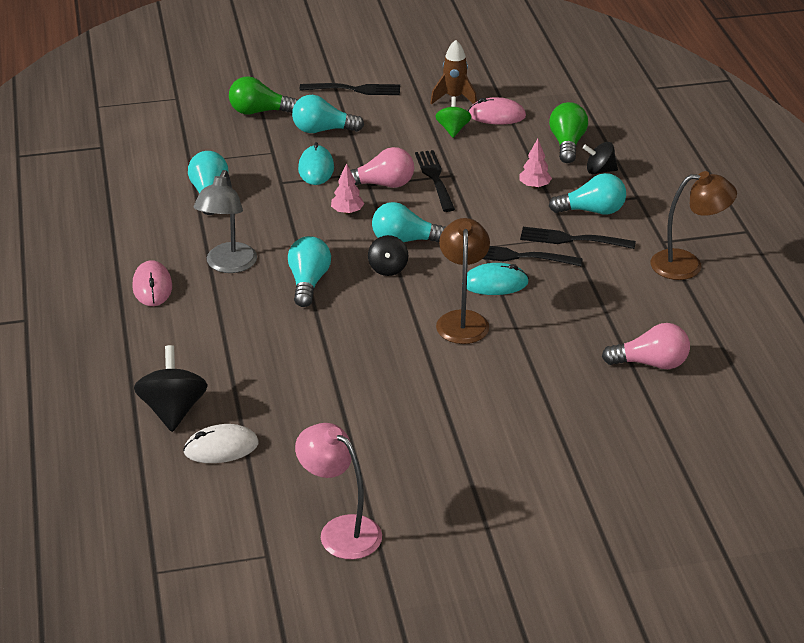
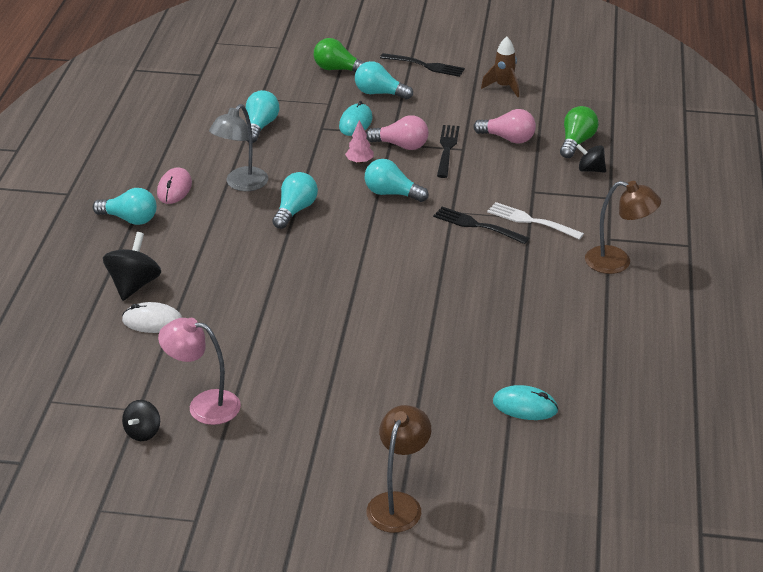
camera: 20 degrees right, 0 degrees up
(340, 530) = (204, 405): pink lamp -> pink lamp turned 45 degrees counterclockwise
(388, 268) = (364, 213): black spinning top -> black spinning top (143, 432)
(453, 129) = (486, 112): green spinning top -> none
(462, 320) = (399, 266): brown lamp -> brown lamp (398, 503)
(495, 283) = (444, 243): turquoise mouse -> turquoise mouse (525, 406)
(496, 115) = (530, 108): pink mouse -> none
(534, 186) = (526, 171): pink tree -> none
(573, 239) = (532, 221): black fork -> white fork
(592, 211) = (563, 201): turquoise light bulb -> turquoise light bulb (130, 219)
(651, 363) = (534, 335): pink light bulb -> pink light bulb (508, 138)

